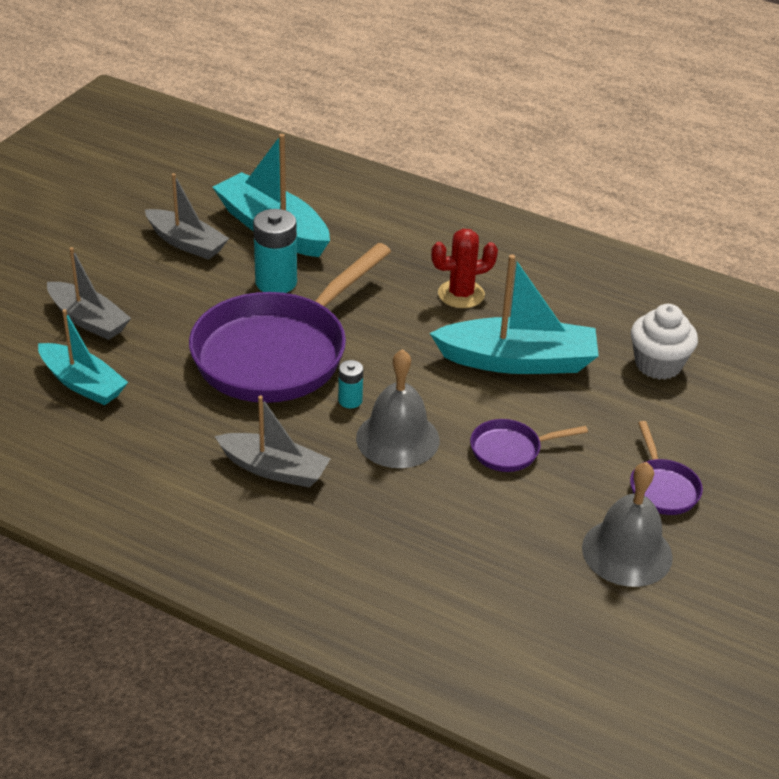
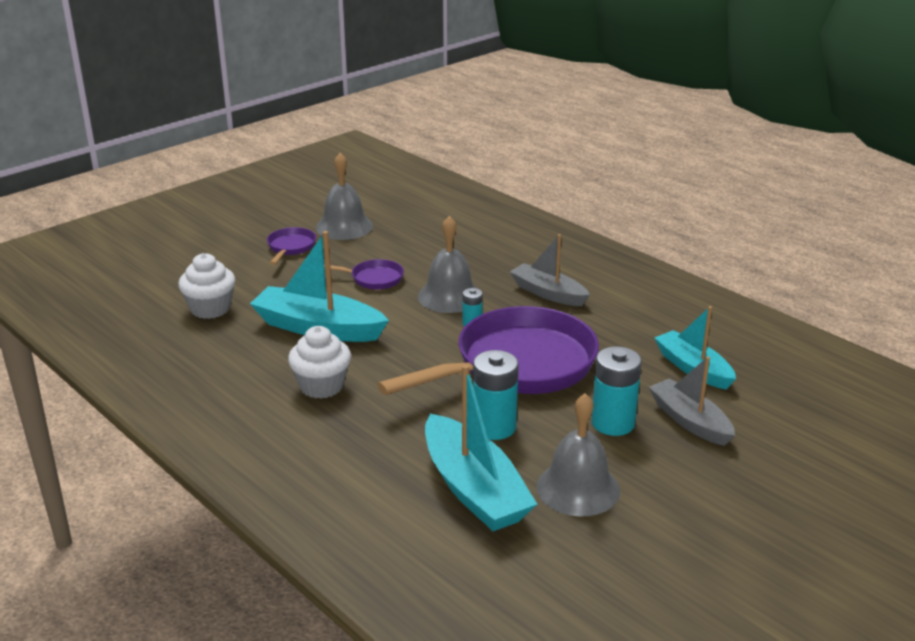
camera: 160 degrees left, 10 degrees down
(164, 305) = (613, 423): none -> turquoise battery
(186, 243) = (578, 488): grey boat -> grey bell
(461, 294) = (321, 386): red cactus -> white cupcake

